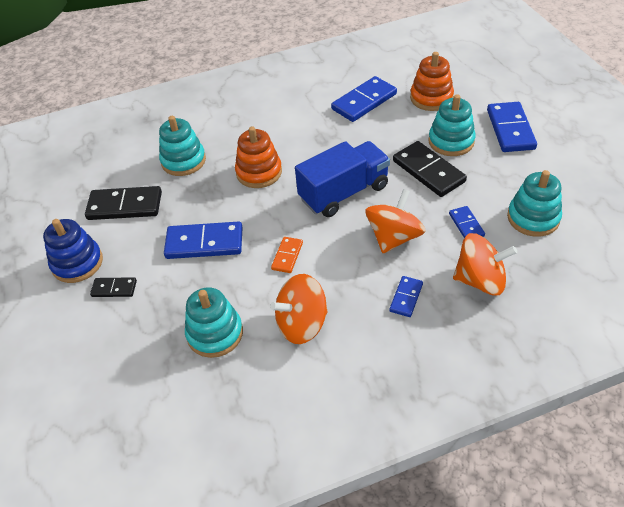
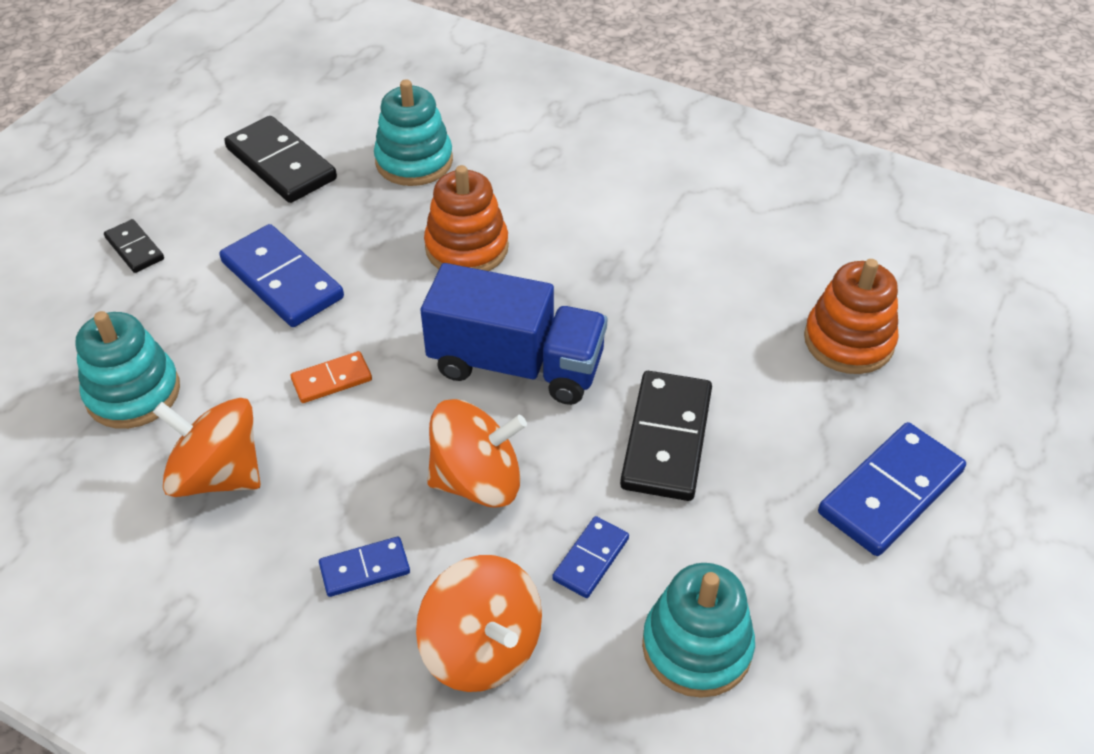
camera: 45 degrees right, 0 degrees up
(77, 263) = (149, 189): blue stacking toy -> none
(364, 101) = (743, 266): blue domino -> none
(451, 141) = (769, 427): turquoise stacking toy -> none

